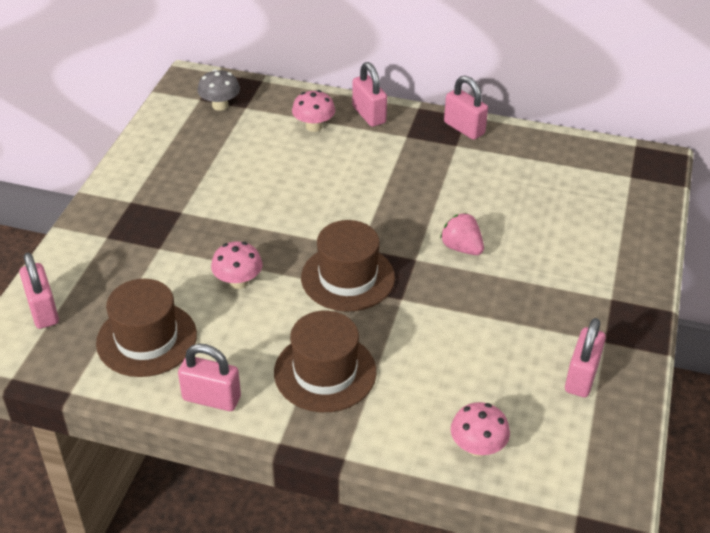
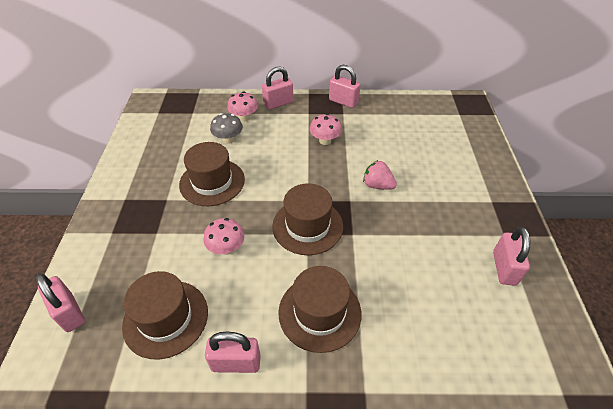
camera: 15 degrees left, 5 degrees up
(220, 105) = (174, 114): grey mushroom -> grey mushroom (228, 139)
(244, 202) = (212, 182): none -> brown hat
(369, 115) = (278, 103): pink padlock -> pink padlock turned 75 degrees counterclockwise
(477, 447) = (461, 351): pink mushroom -> pink mushroom (325, 140)

